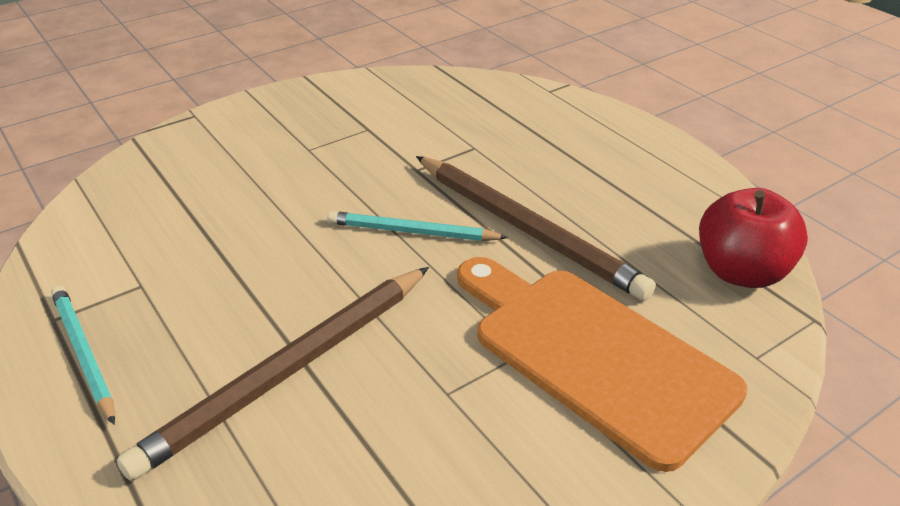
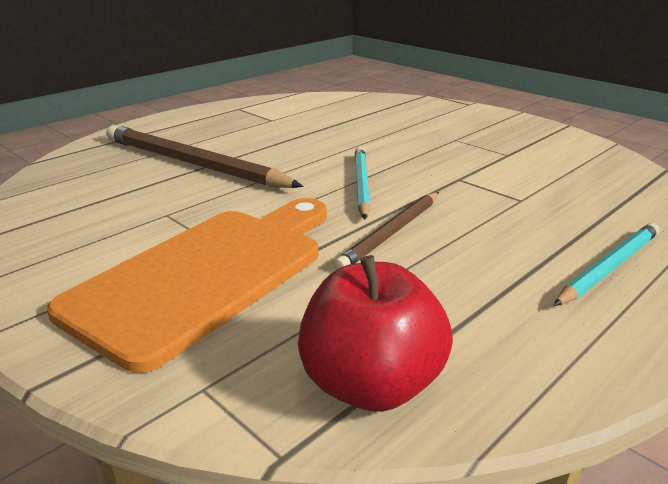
camera: 80 degrees right, 10 degrees down
(84, 353) = (210, 118): turquoise pencil -> turquoise pencil (609, 267)
(525, 229) = (391, 233): brown pencil -> brown pencil, size x0.59

